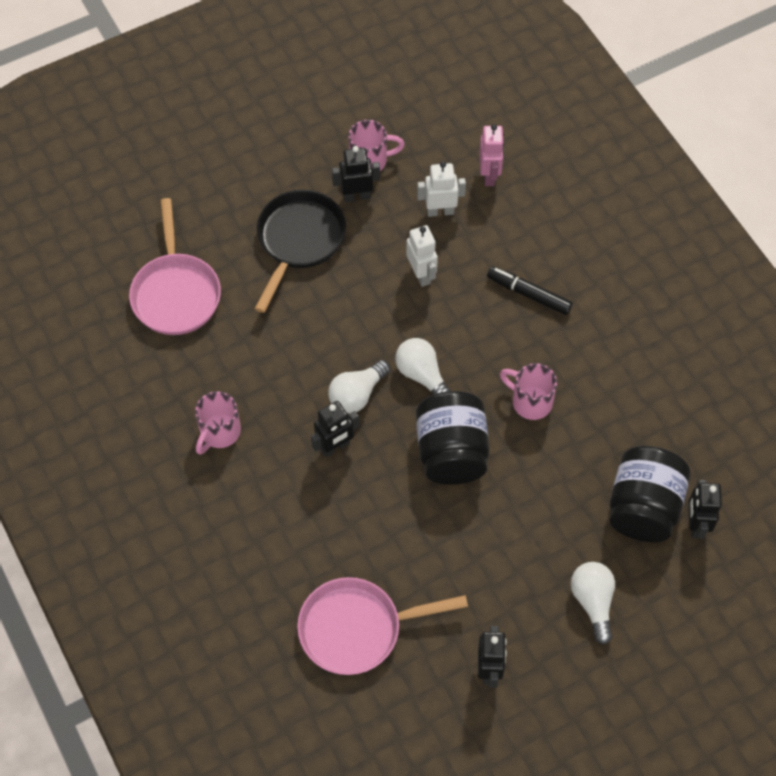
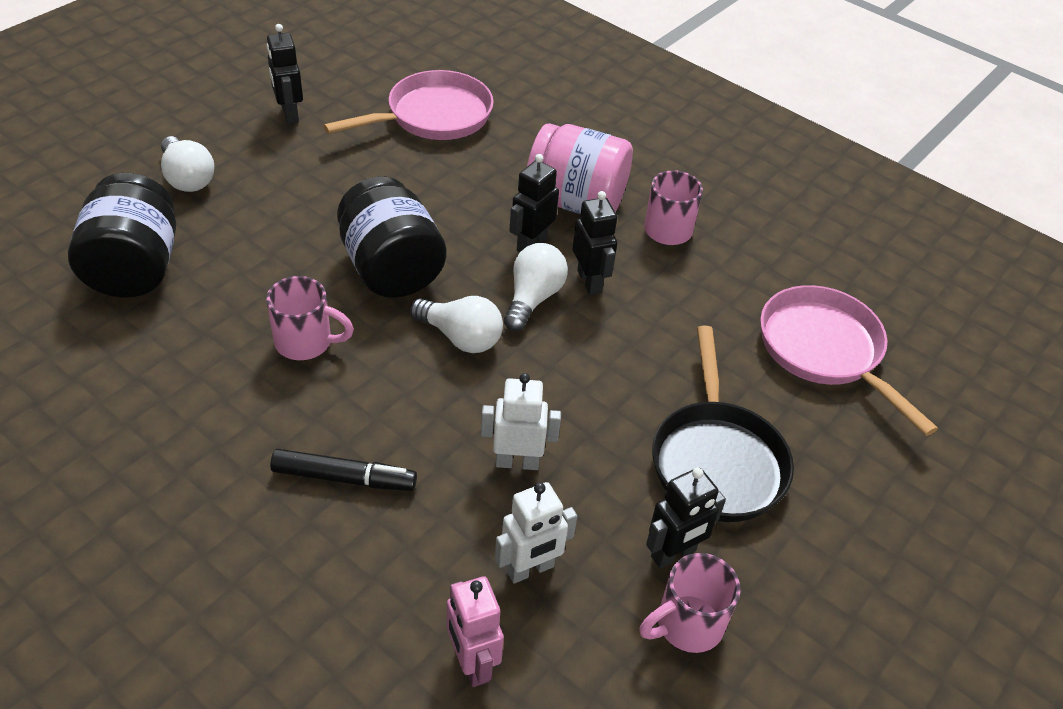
camera: 155 degrees right, 15 degrees down
(278, 482) = (576, 202): none -> pink jar
(421, 274) = (517, 462): white robot -> white robot turned 135 degrees clockwise
(696, 525) = (64, 266): black robot -> black robot (589, 281)

